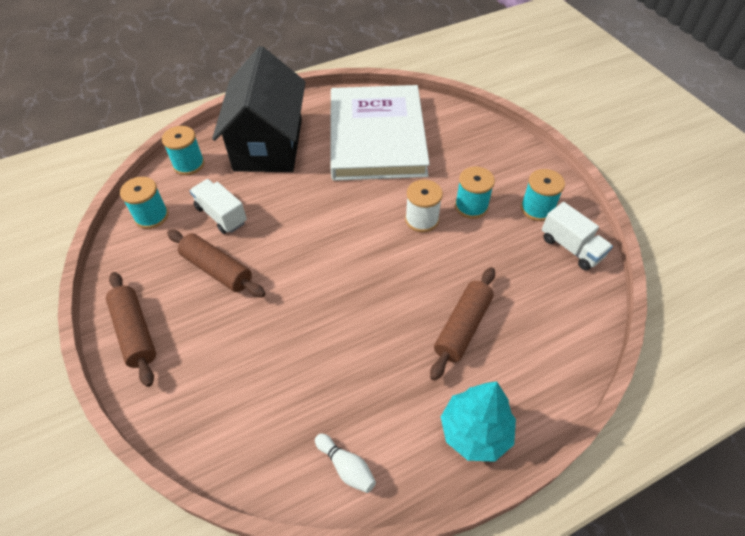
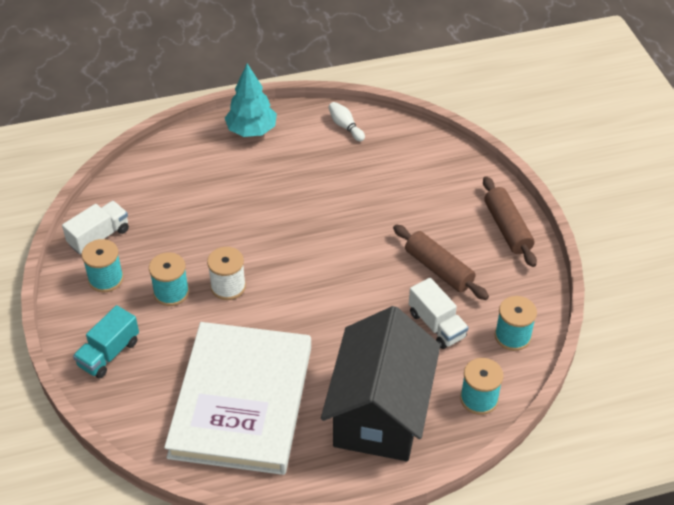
camera: 170 degrees left, 5 degrees down
(462, 327) = (231, 191): brown rolling pin -> none
(496, 152) = (109, 353): none -> turquoise truck
(571, 247) = (99, 237): white truck -> white truck turned 75 degrees clockwise

